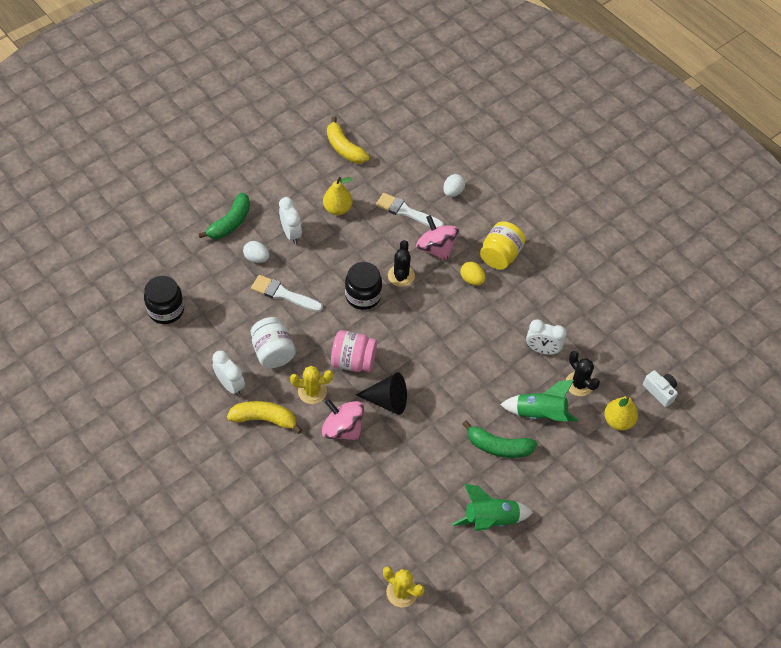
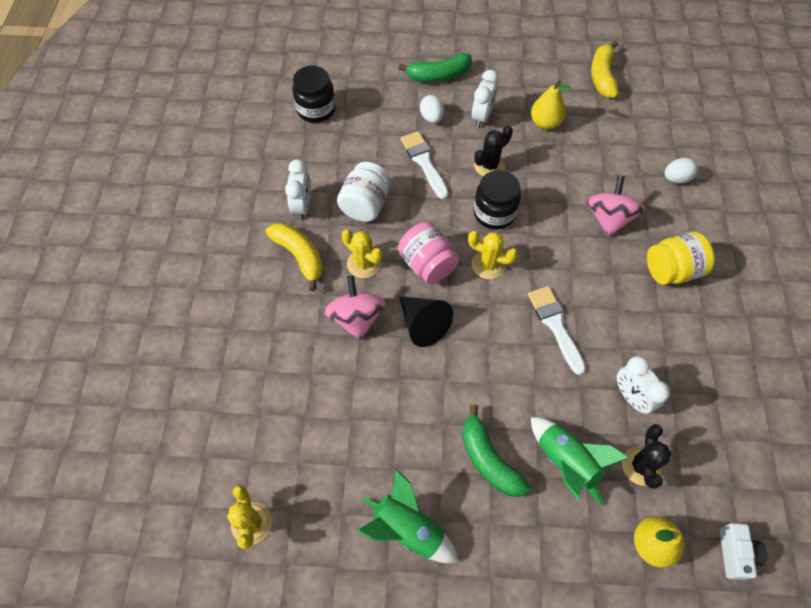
camera: 45 degrees right, 5 degrees up
(391, 333) = (488, 265): none -> yellow cactus
(401, 276) = (548, 220): black cactus -> black cactus (489, 166)
(406, 211) = (610, 166): white brush -> white brush (555, 325)
(472, 279) = (618, 272): yellow egg -> none

